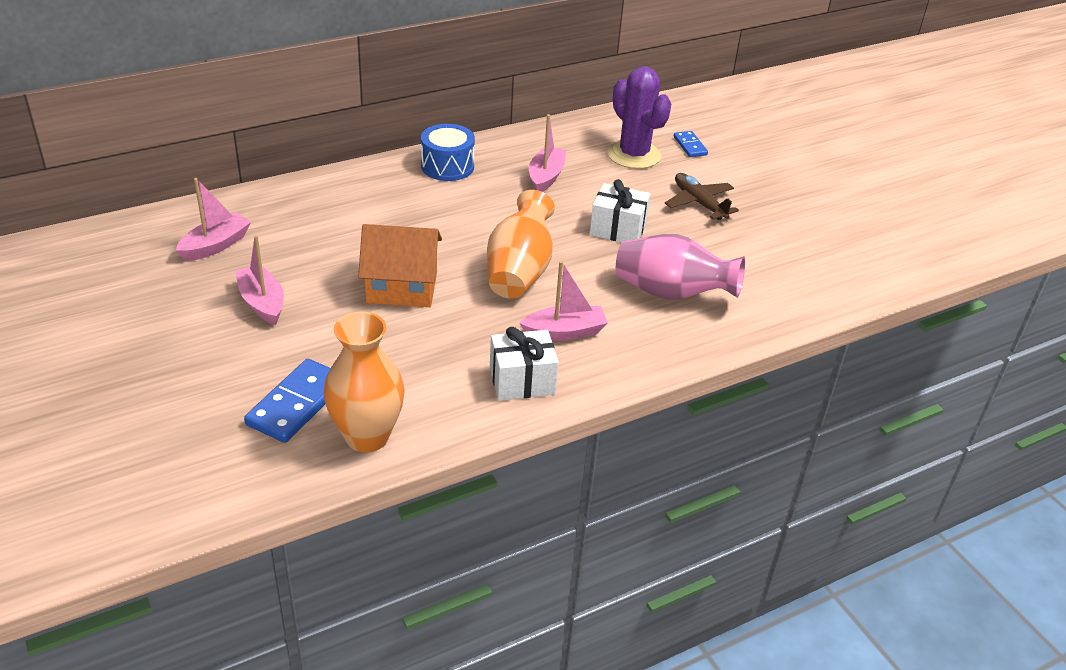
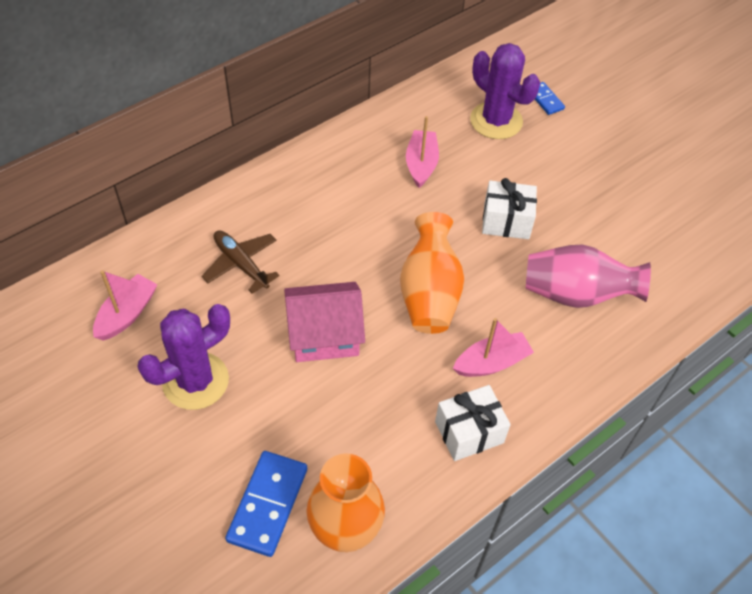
camera: 10 degrees left, 15 degrees up
(262, 303) = (195, 381): pink boat -> purple cactus
(402, 287) = (324, 335): orange house -> pink house
(447, 166) = (323, 167): blue drum -> none
(699, 203) = (572, 173): brown plane -> brown plane (241, 264)

